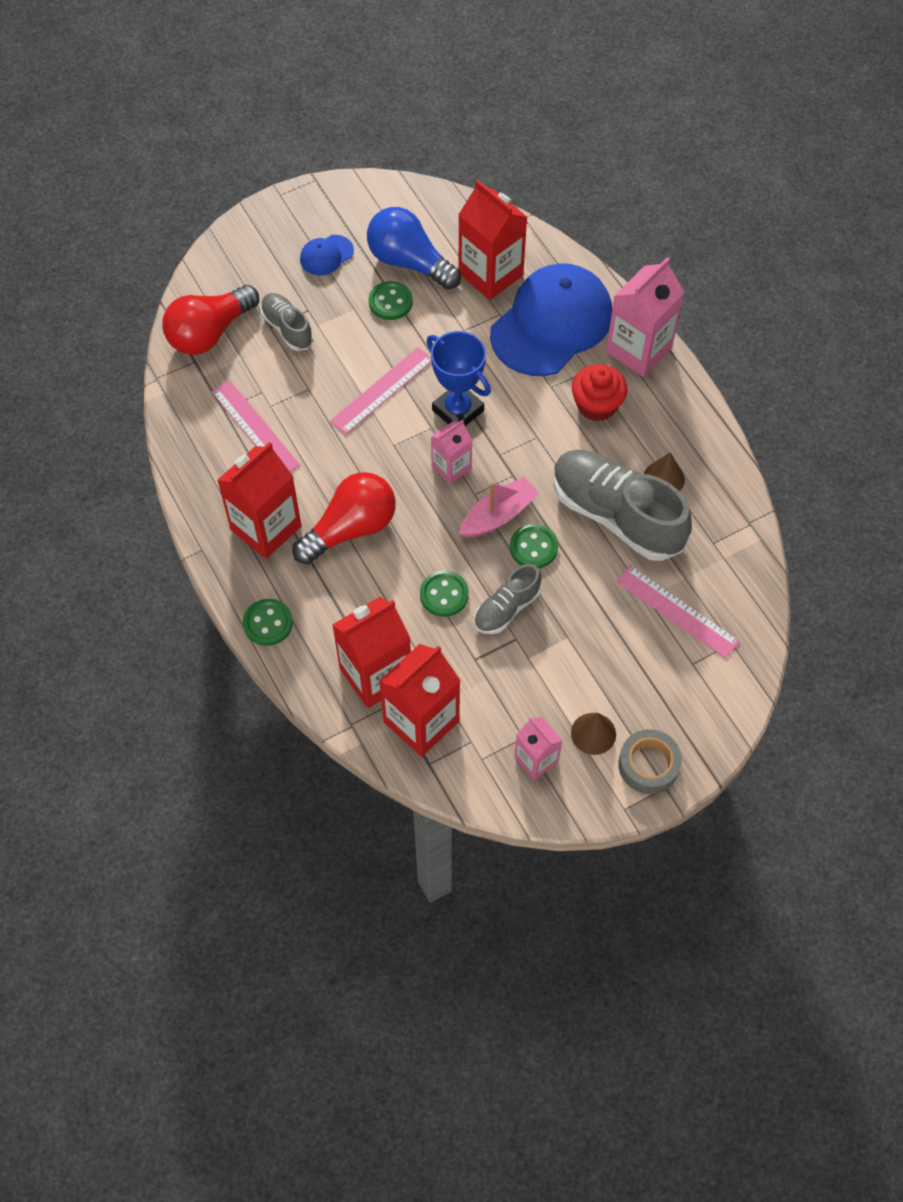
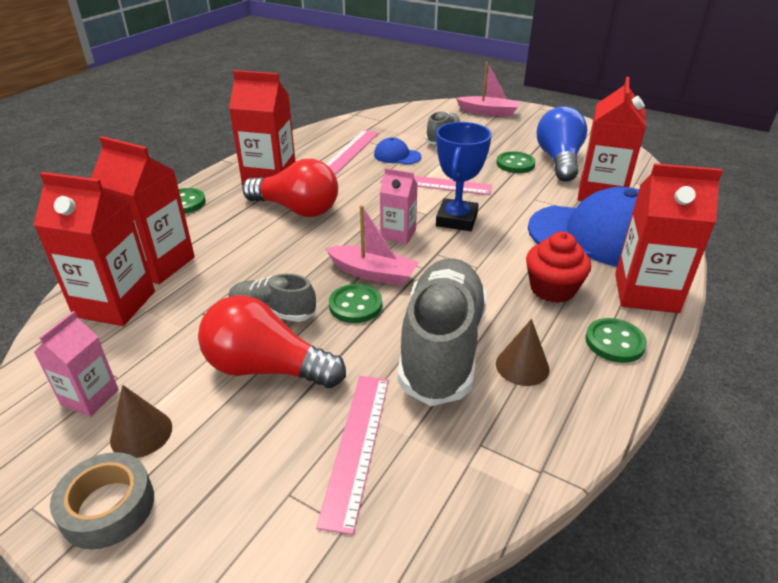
camera: 60 degrees right, 25 degrees down
(210, 333) = (407, 118): red light bulb -> red light bulb (266, 368)
(254, 248) = (488, 112): none -> pink boat
(326, 255) = (518, 133): blue cap -> blue cap (397, 156)
(444, 594) = (264, 272): green button -> green button (614, 342)
(638, 350) = (646, 293): pink carton -> red carton

